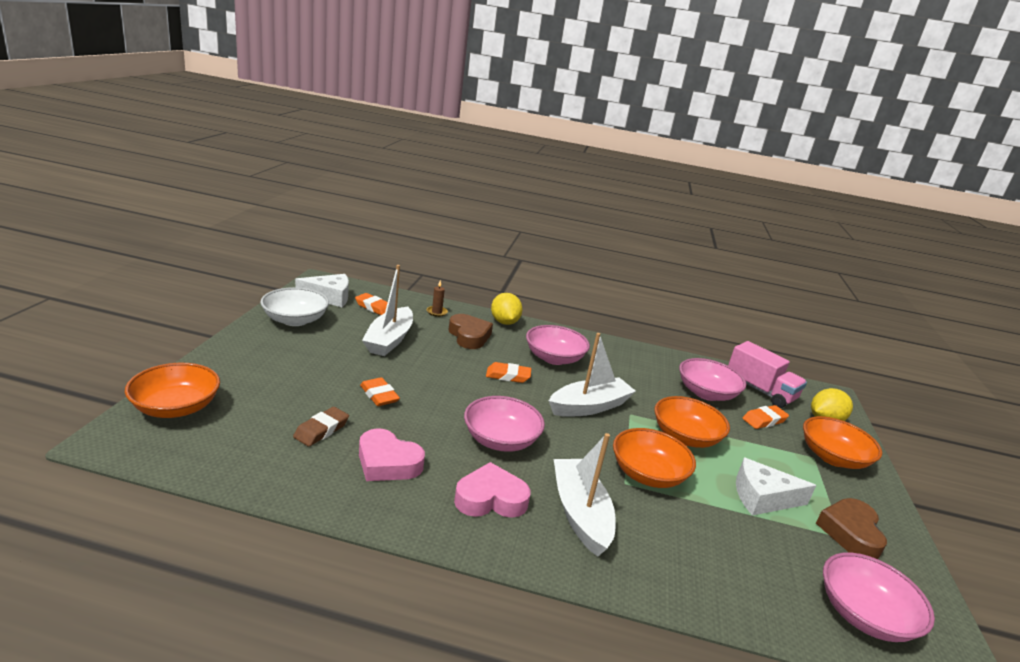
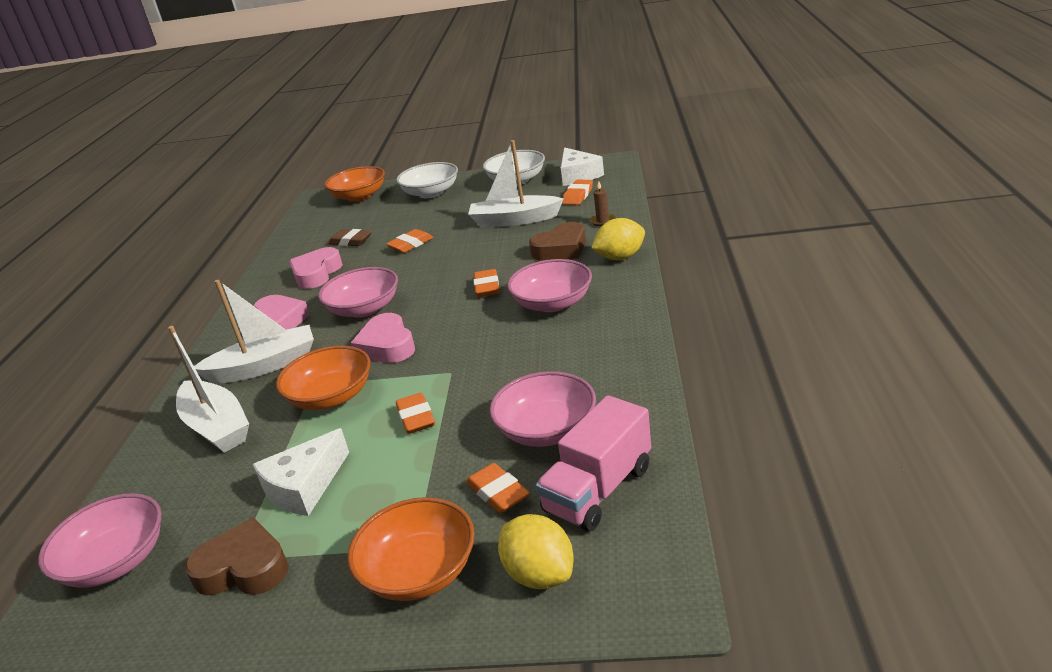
camera: 90 degrees right, 5 degrees up
(251, 363) = (431, 193): none -> white bowl
(577, 436) = (387, 346): none -> pink heart
(589, 406) = (451, 343): white boat -> white boat (217, 427)
(685, 437) = (416, 418): orange bowl -> orange eraser
(762, 498) = (304, 486): white cheese -> white cheese turned 135 degrees counterclockwise

